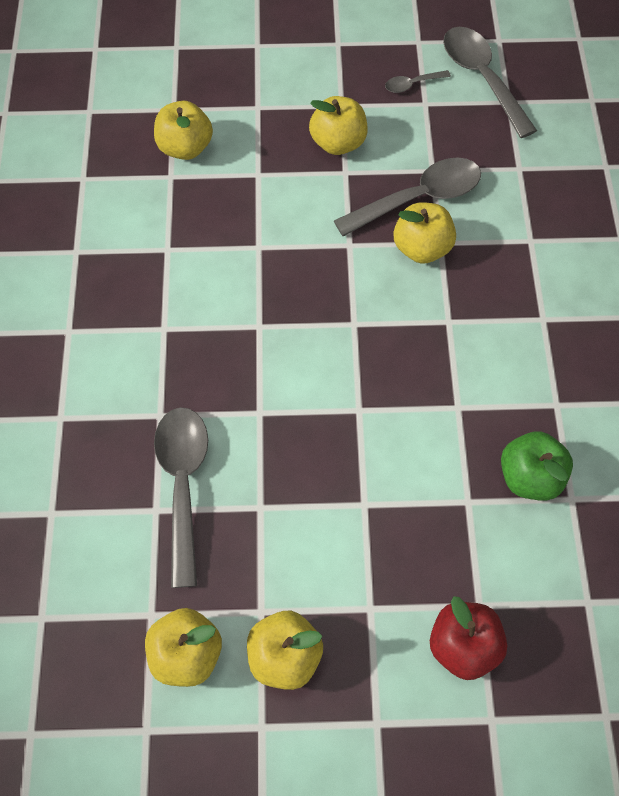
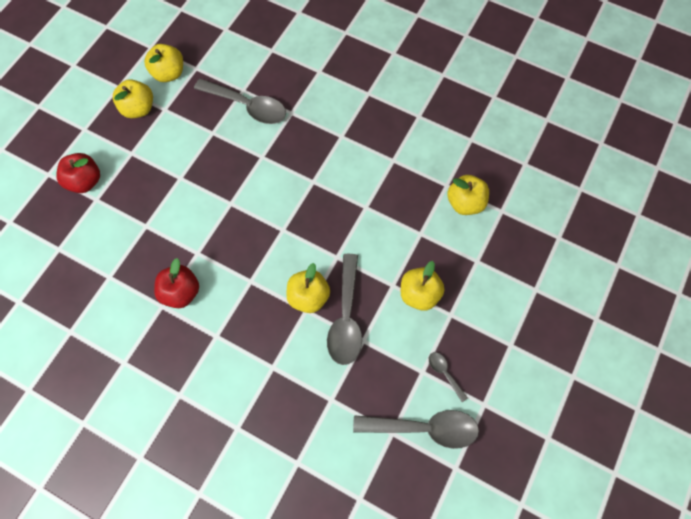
camera: 120 degrees right, 5 degrees up
(412, 84) = (444, 373): grey spoon -> grey spoon turned 45 degrees counterclockwise
(522, 393) = (181, 292): none -> red apple
(529, 477) = (135, 263): green apple -> none

